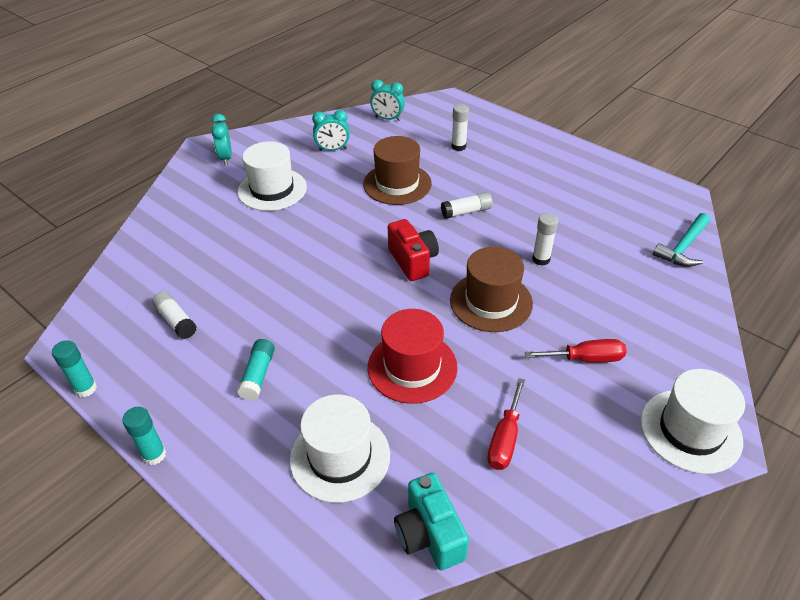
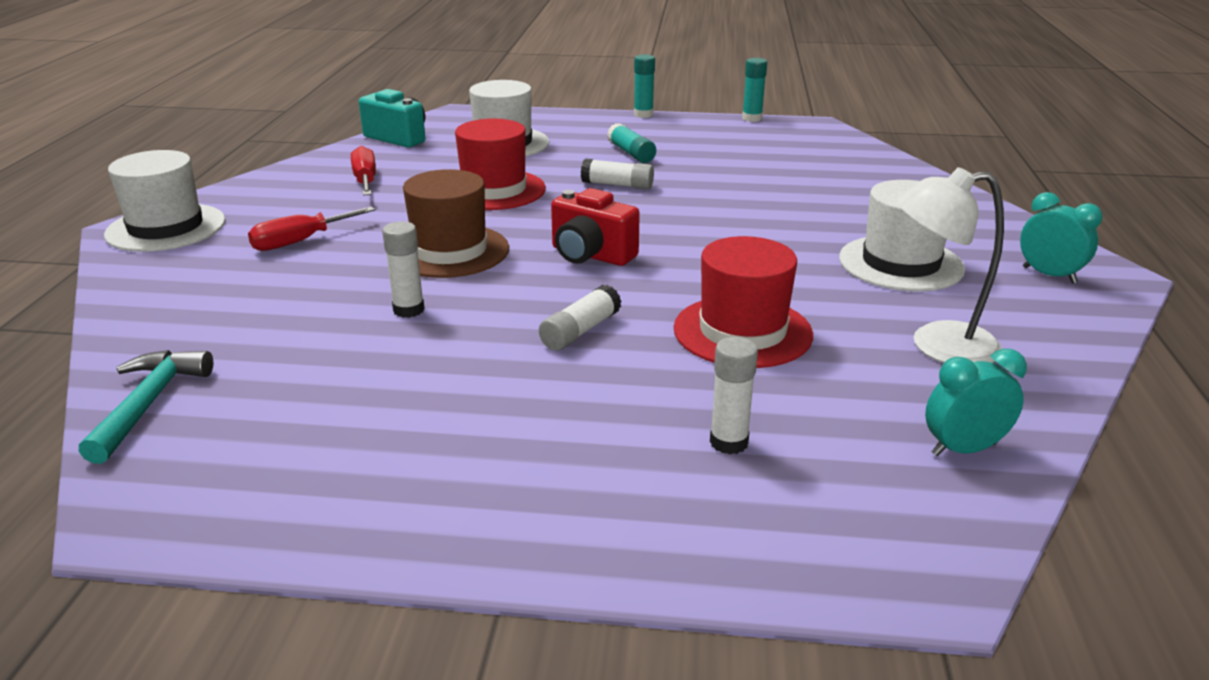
camera: 145 degrees right, 15 degrees down
(176, 321) = (761, 155): white glue stick -> white glue stick (617, 185)
(332, 149) = (937, 345): turquoise clock -> white lamp
(397, 184) = (742, 331): brown hat -> red hat

